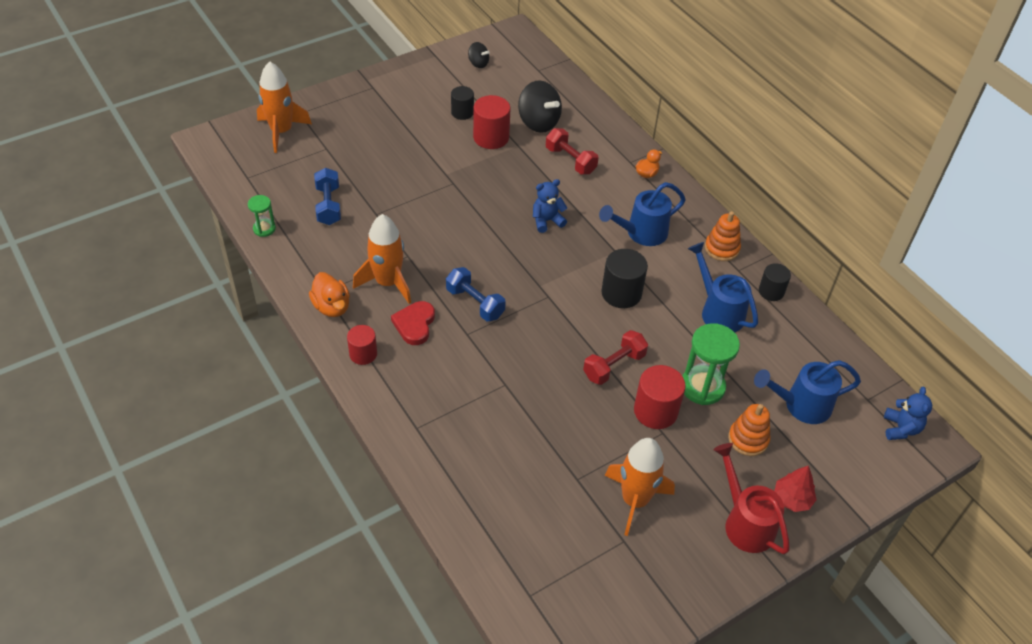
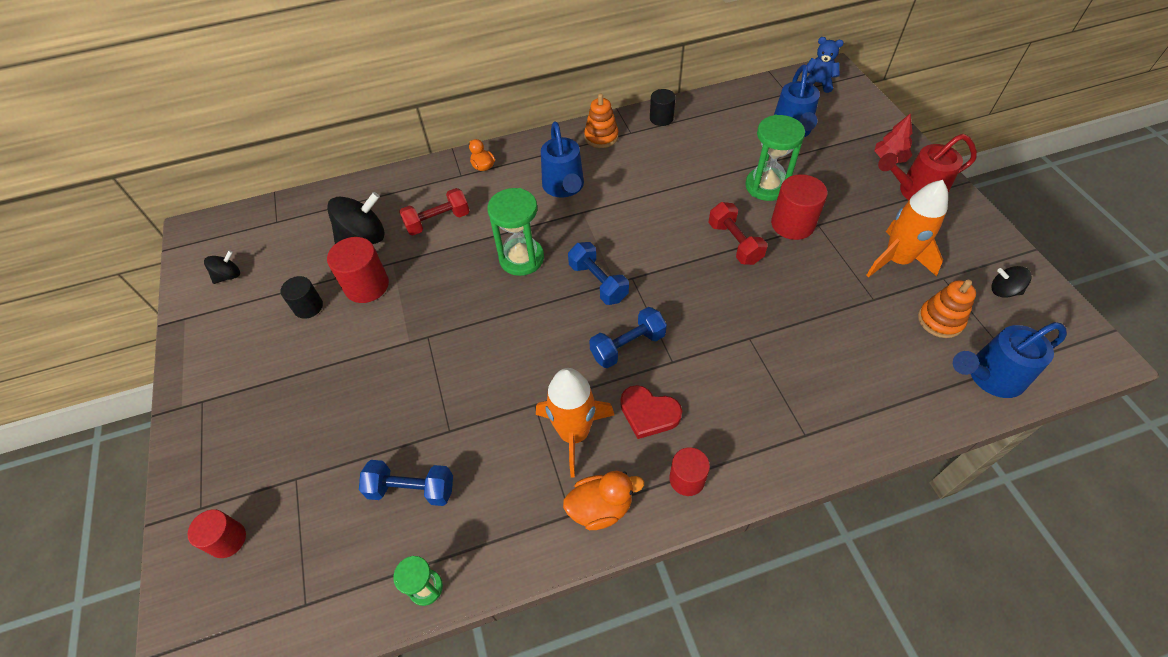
camera: 70 degrees left, 5 degrees up
(281, 131) = (227, 540): orange rocket -> red cylinder
(536, 274) = (598, 282): none -> blue dumbbell
(547, 221) = (521, 258): blue teddy bear -> green hourglass
(621, 293) = (641, 218): black cylinder -> none
(622, 595) = (1003, 291): none -> black spinning top
(718, 311) = (678, 156): blue watering can -> blue watering can (989, 377)
(748, 439) = (827, 170): orange stacking toy -> orange stacking toy (940, 320)

